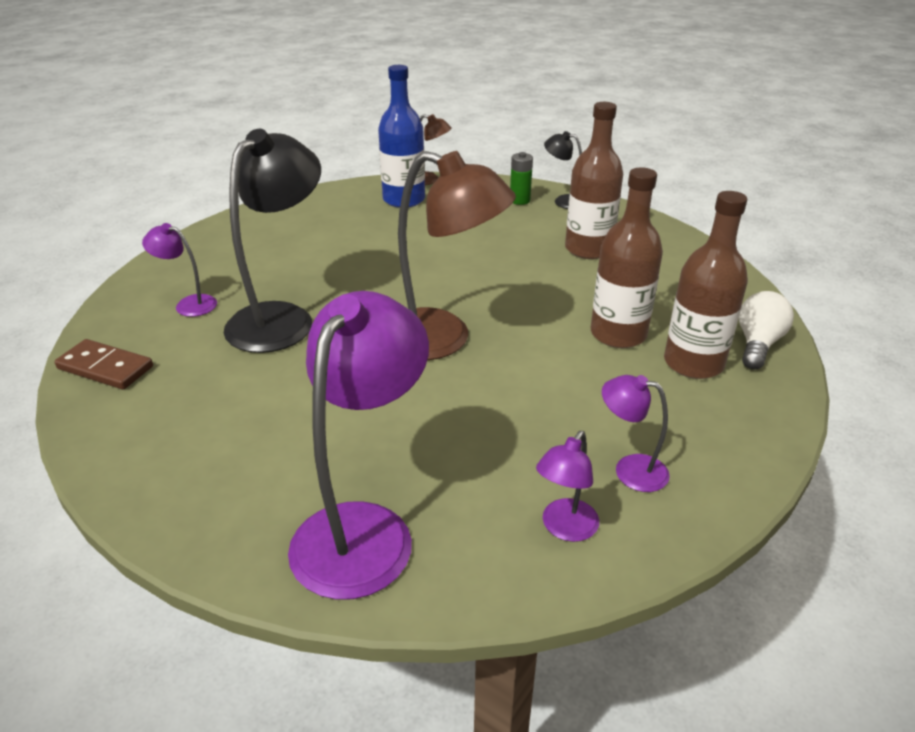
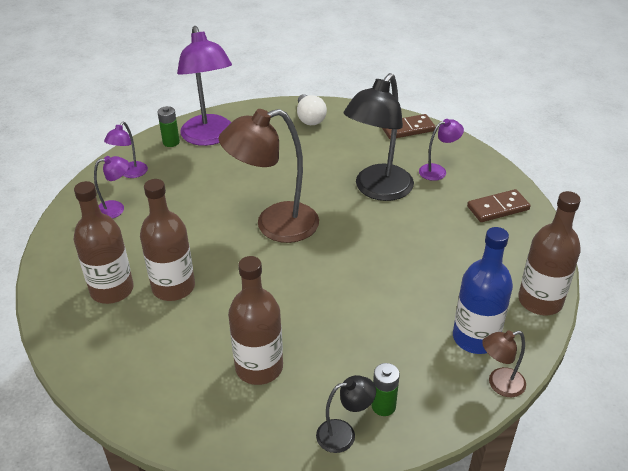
camera: 140 degrees right, 5 degrees up
(217, 250) = (498, 208): none -> brown domino
(281, 318) = (378, 190): black lamp -> black lamp turned 45 degrees clockwise
(323, 195) = (540, 301): none -> brown bottle
(438, 561) = (171, 142): none -> green battery
(564, 528) = (130, 173): purple lamp -> purple lamp turned 150 degrees counterclockwise
(757, 344) = (73, 331): white light bulb -> white light bulb (309, 118)

